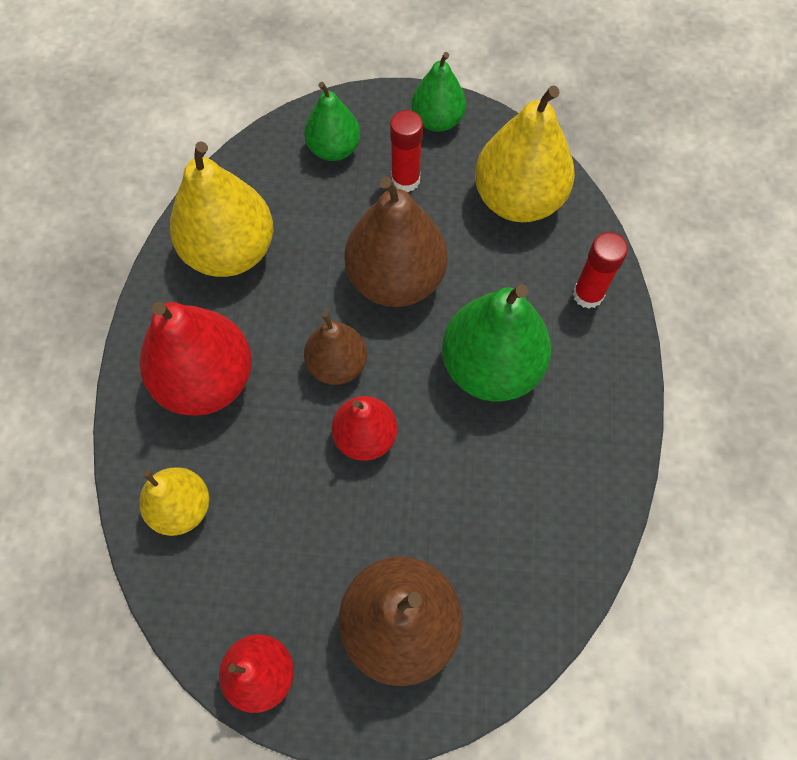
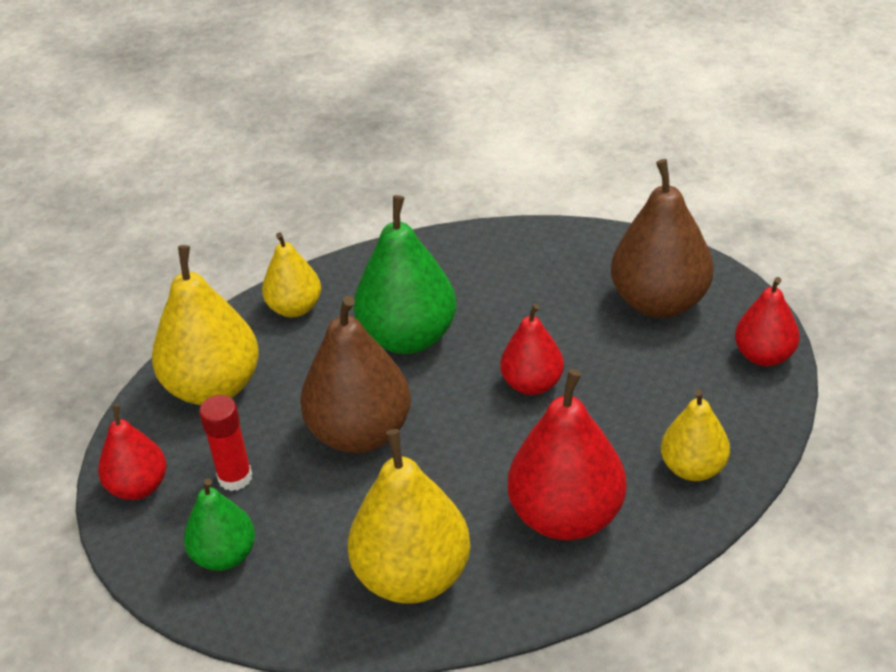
camera: 115 degrees left, 25 degrees down
(337, 364) = (479, 432): brown pear -> none
(437, 120) = (138, 487): green pear -> red pear
(588, 294) = (295, 308): red glue stick -> yellow pear

